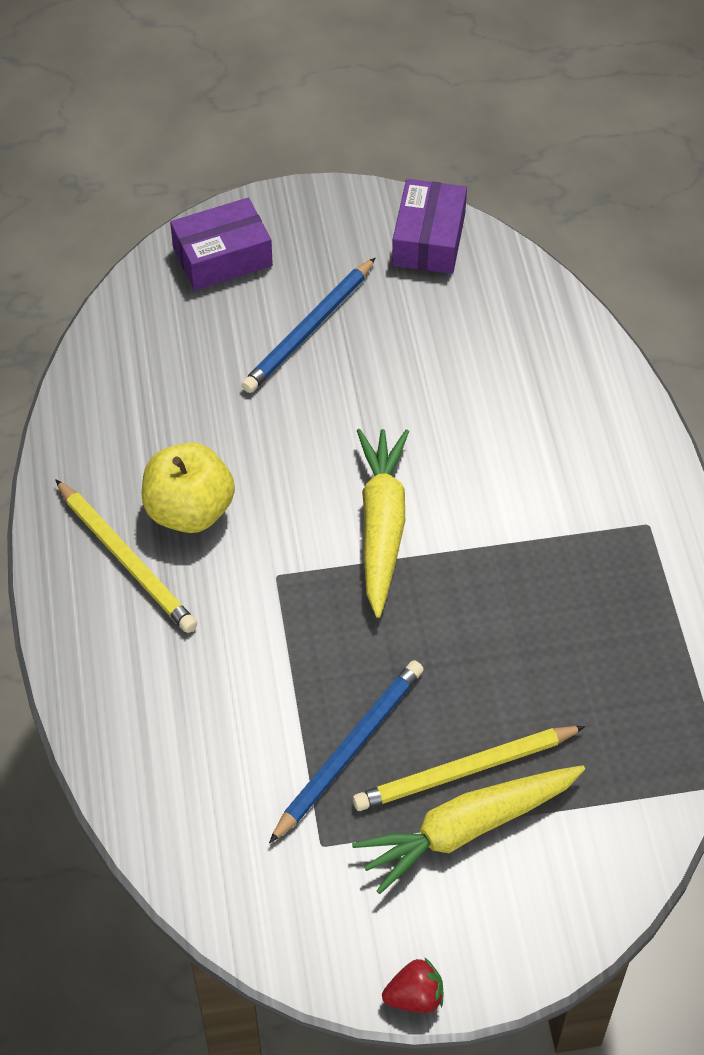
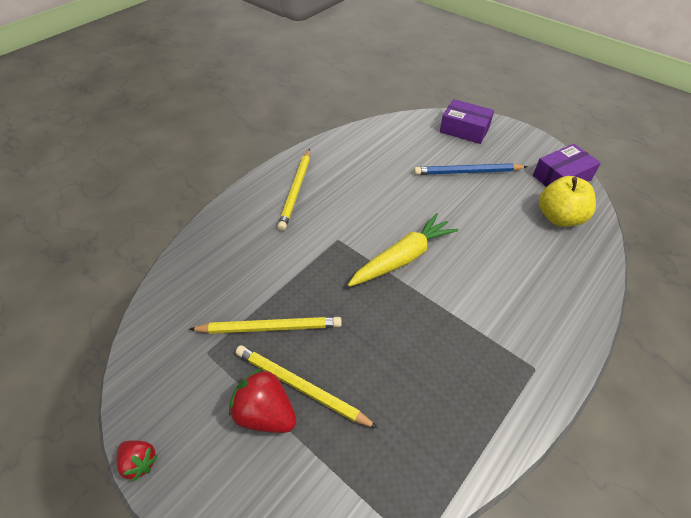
camera: 50 degrees right, 5 degrees down
(189, 511) = (339, 193): yellow apple -> yellow apple (559, 217)
(349, 750) = (270, 327): blue pencil -> yellow pencil
(467, 829) = (265, 413): yellow carrot -> red strawberry

